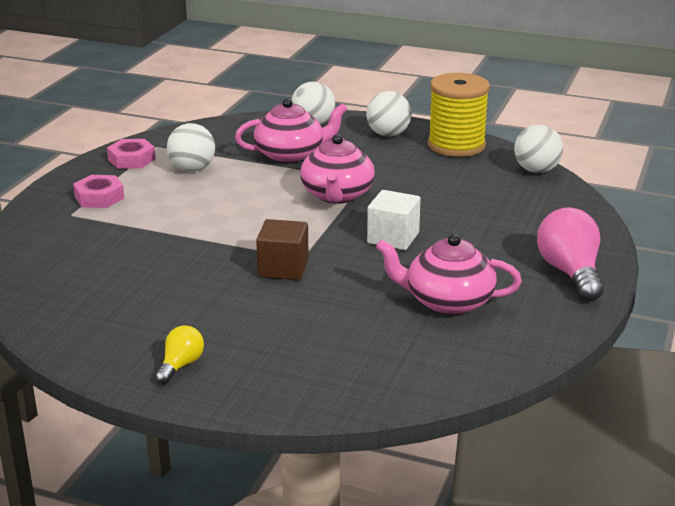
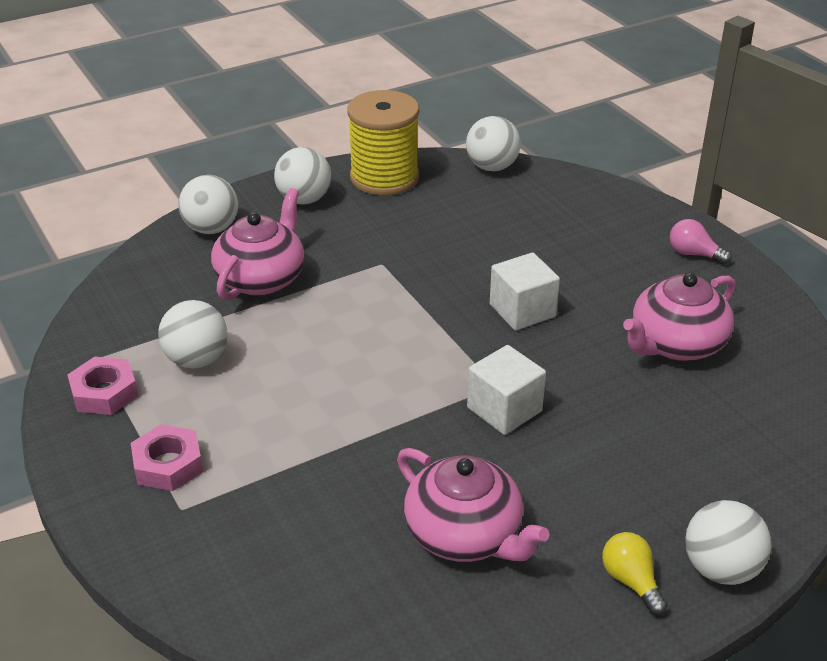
camera: 50 degrees left, 10 degrees up
(233, 394) = (721, 569): none -> white ball
(283, 268) = (504, 409): brown cube -> white cube
(337, 195) = (393, 297): pink teapot -> pink teapot (465, 535)
(570, 273) = (693, 254): pink light bulb -> pink light bulb, size x0.54

